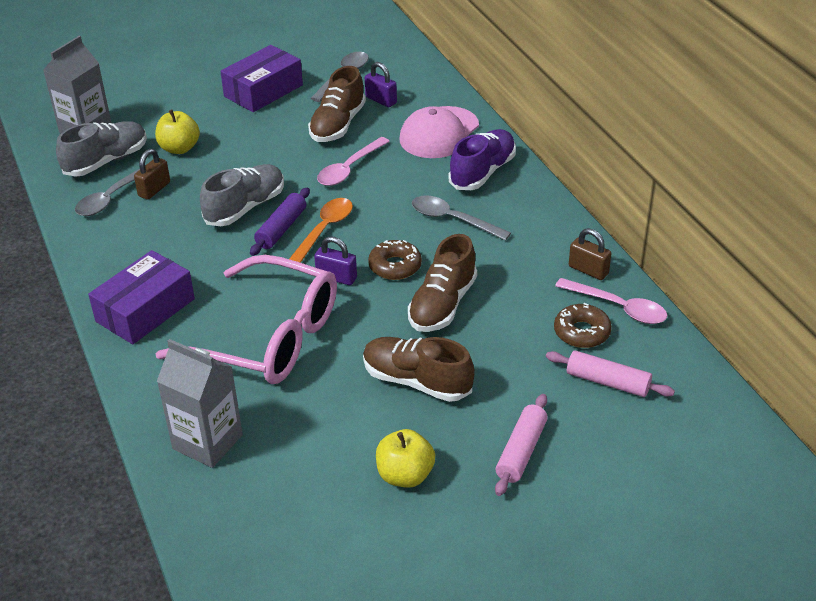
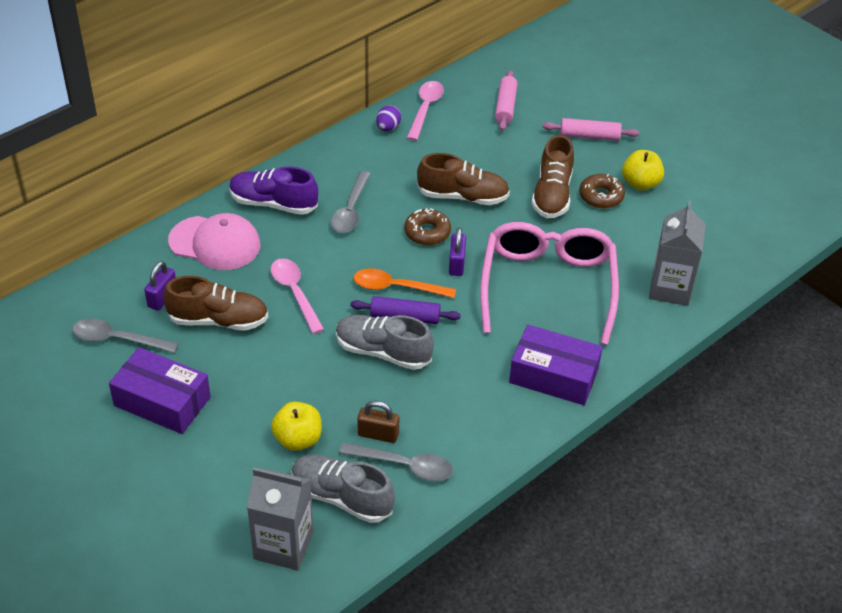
camera: 110 degrees left, 5 degrees up
(349, 169) = (295, 293): pink spoon -> pink spoon turned 135 degrees counterclockwise
(582, 332) = (460, 123): brown donut -> brown donut (601, 196)
(588, 270) = (388, 127): brown padlock -> purple egg

